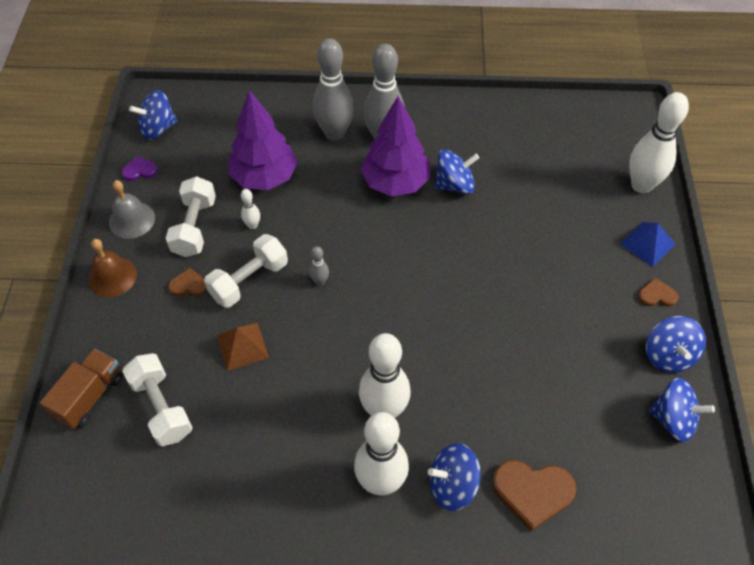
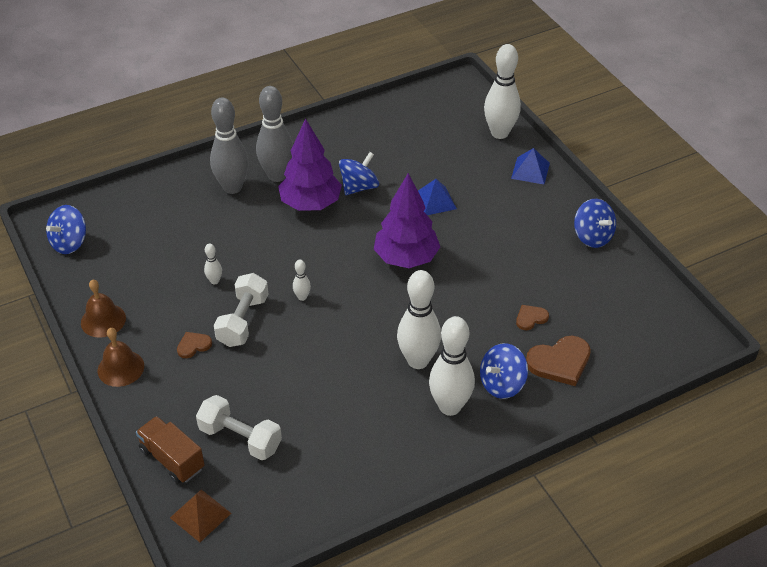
camera: 30 degrees left, 10 degrees down
(89, 396) = (172, 459): brown truck -> brown truck turned 45 degrees counterclockwise
(132, 220) = (103, 320): grey bell -> brown bell
(140, 170) = (79, 281): purple heart -> none
(194, 227) = (164, 303): white dumbbell -> none
(242, 346) = (273, 368): brown pyramid -> brown pyramid (200, 515)
(264, 177) = (197, 242): purple tree -> purple tree (406, 258)
(320, 281) = (302, 297): grey bowling pin -> white bowling pin
(521, 234) = (434, 201): none -> blue pyramid
(656, 295) = (559, 201): brown heart -> brown heart (530, 318)
(673, 419) = (622, 275): blue spinning top -> none

